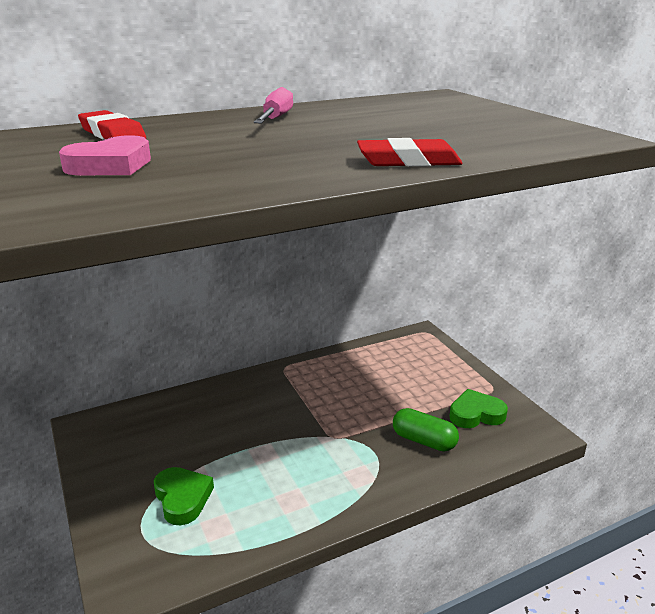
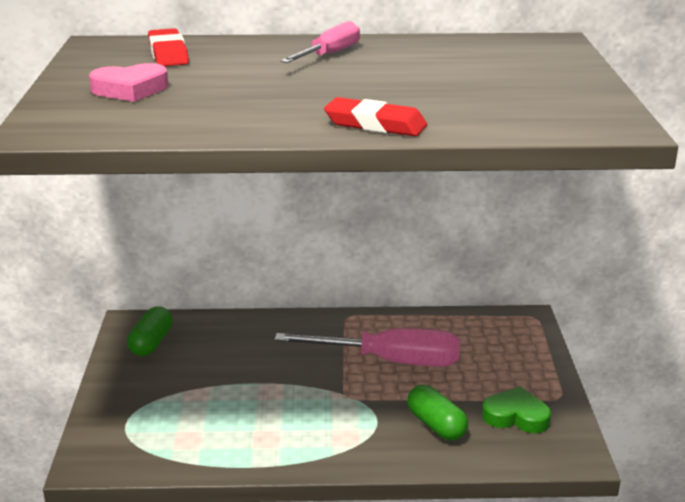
camera: 25 degrees right, 0 degrees up
(118, 439) = (151, 343): none -> green capsule
(182, 498) = (174, 408): green heart -> none
(346, 396) = (390, 361): none -> pink screwdriver

